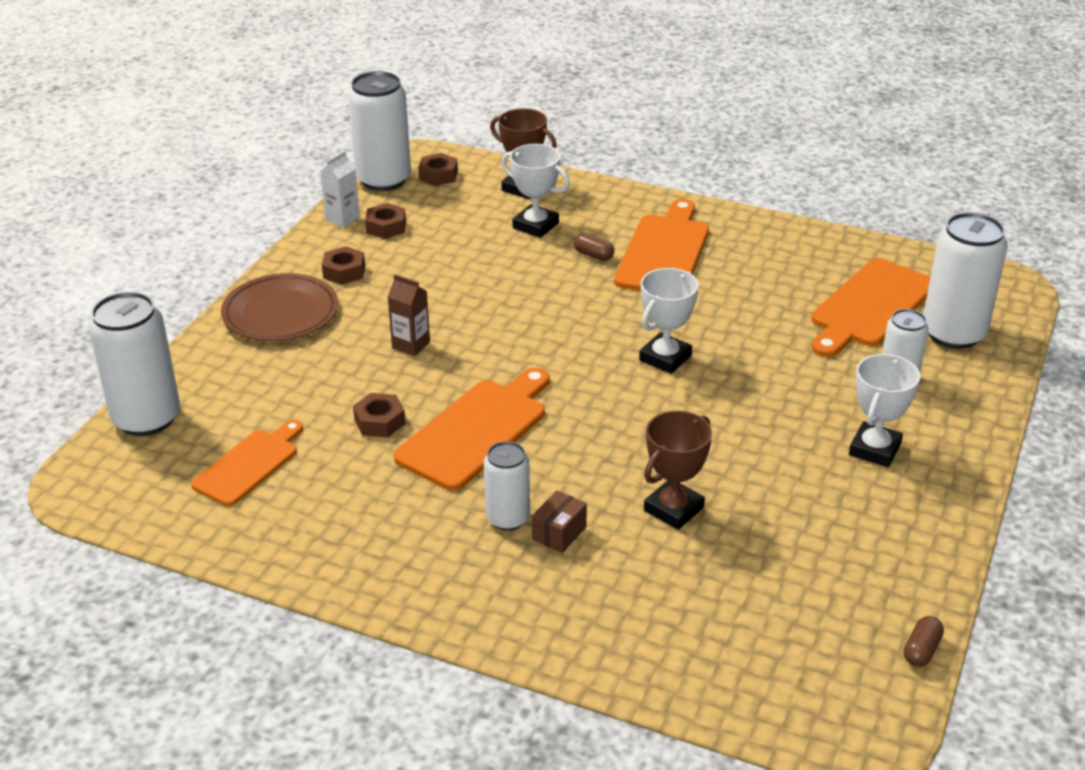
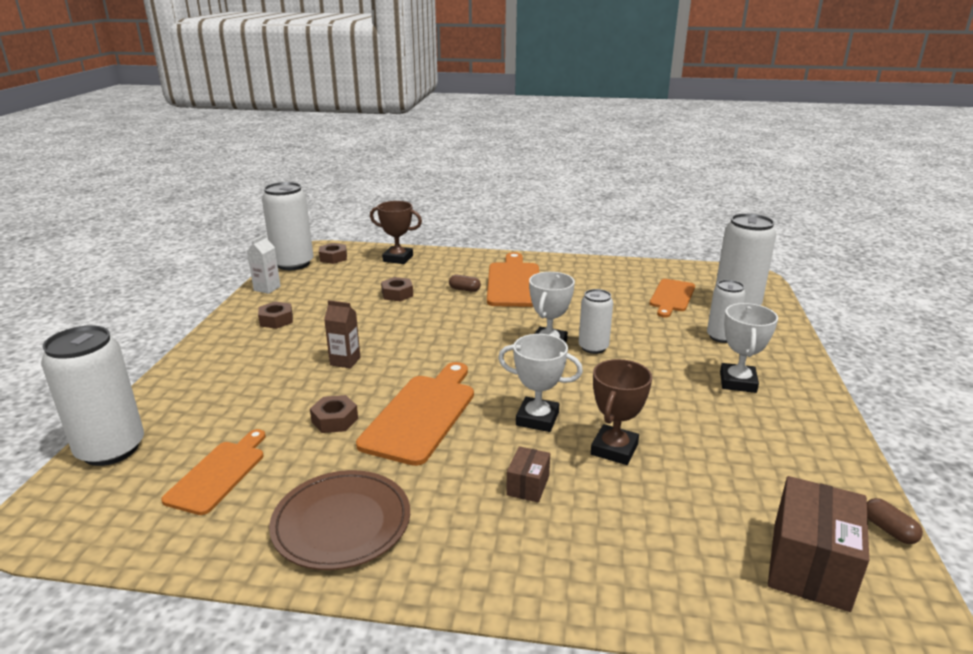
camera: 15 degrees left, 10 degrees down
(280, 313) = (228, 353): brown plate -> brown plate (341, 523)
(386, 227) = (302, 290): brown nut -> brown nut (397, 294)
(508, 518) = (477, 480): white can -> white can (593, 347)
(535, 225) = (415, 278): white trophy -> white trophy (537, 419)
(808, 667) = (810, 565): none -> brown box
(870, 307) = (672, 297): orange cutting board -> orange cutting board, size x0.65
(921, 650) = (888, 530): brown capsule -> brown capsule turned 45 degrees counterclockwise

